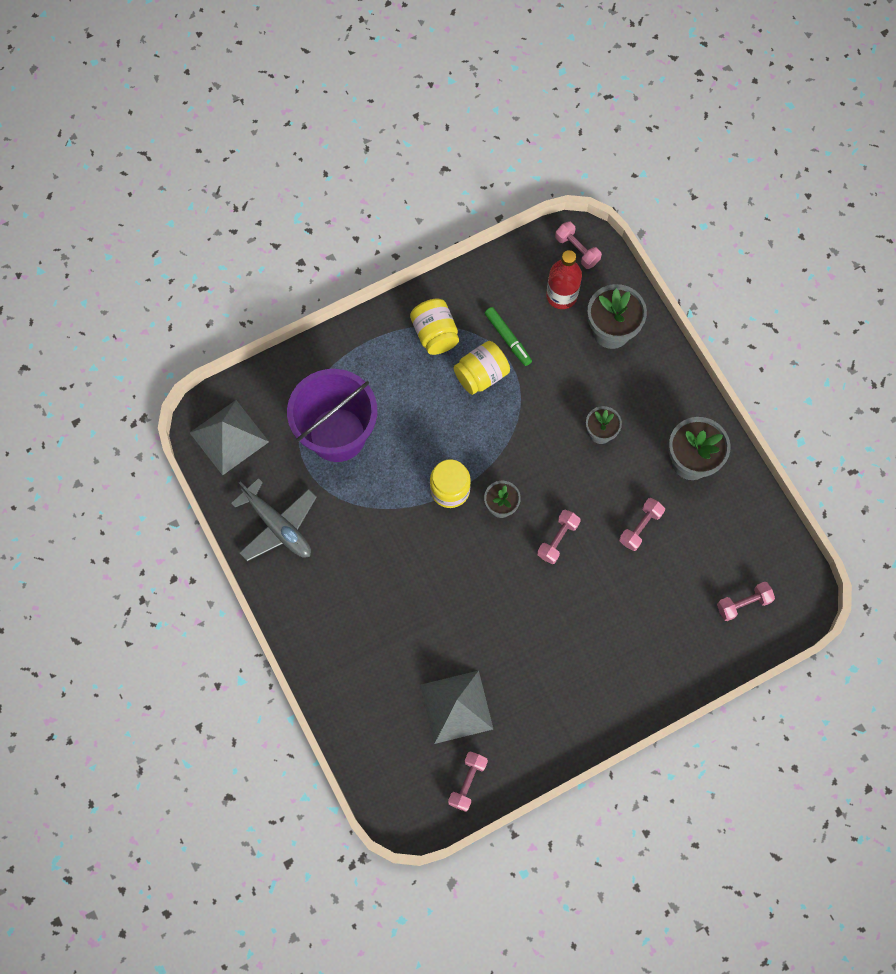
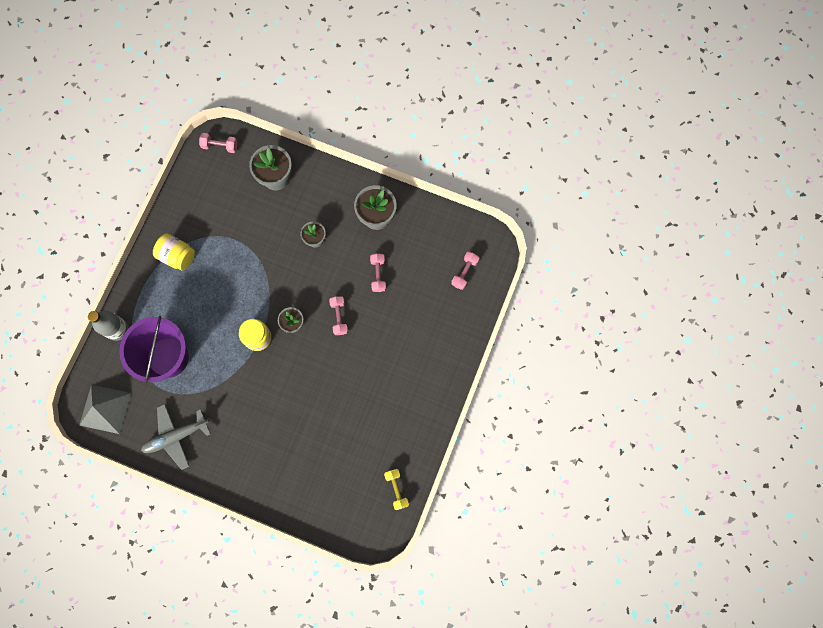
camera: 40 degrees left, 5 degrees up
(278, 526) = (176, 436): grey plane -> grey plane turned 150 degrees clockwise
(309, 363) = (117, 329): none -> grey bottle
(456, 706) = (357, 453): grey pyramid -> none
(467, 782) = (396, 489): pink dumbbell -> yellow dumbbell
(481, 375) = (223, 259): yellow jar -> none
(508, 338) = (221, 226): green marker -> none
(561, 296) = (232, 179): red bottle -> none

